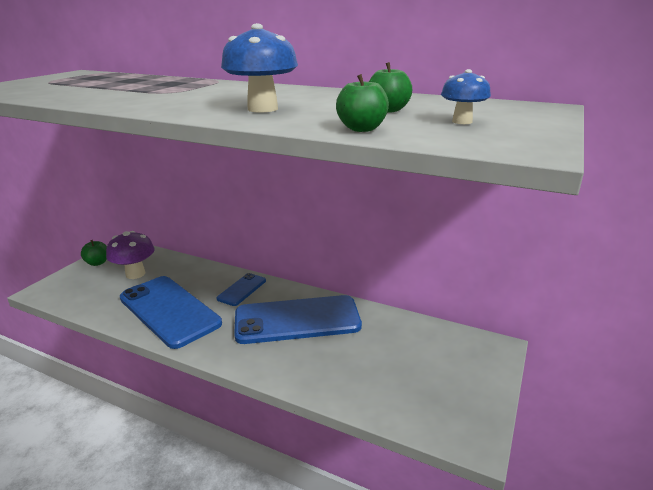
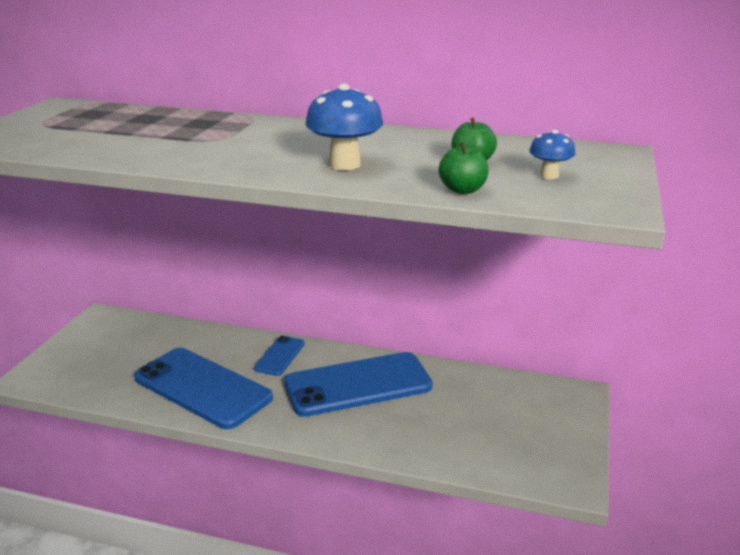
camera: 10 degrees left, 0 degrees up
(97, 263) = (80, 338): green apple -> none
(135, 274) = (138, 348): purple mushroom -> none

